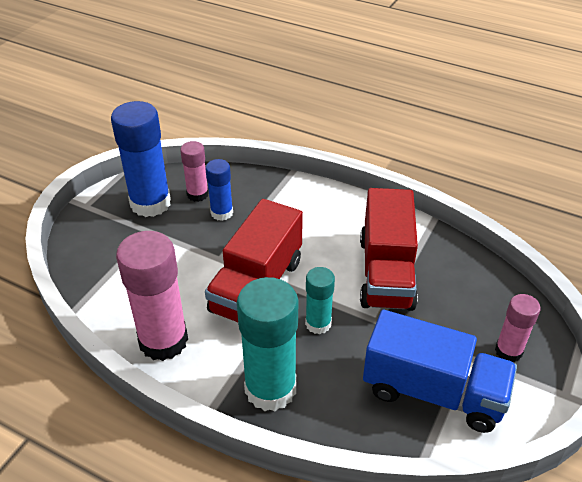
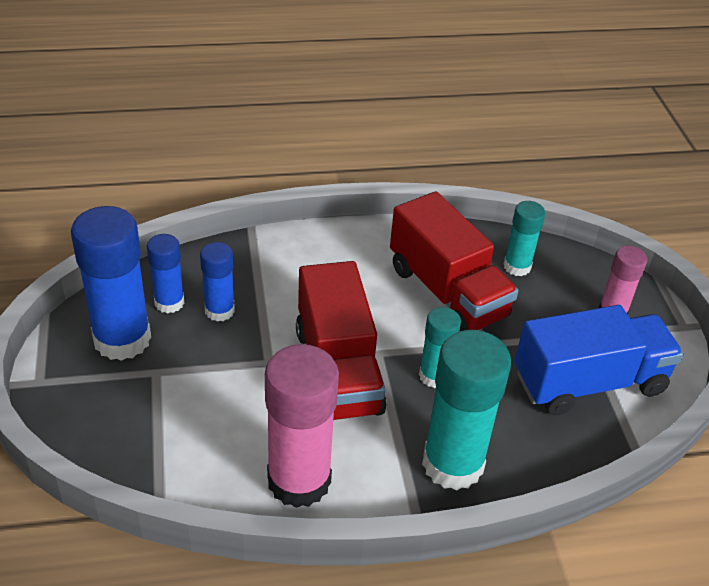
camera: 40 degrees left, 0 degrees up
(197, 194) = (169, 302): pink glue stick -> blue glue stick
(460, 280) = (517, 266): none -> turquoise glue stick

